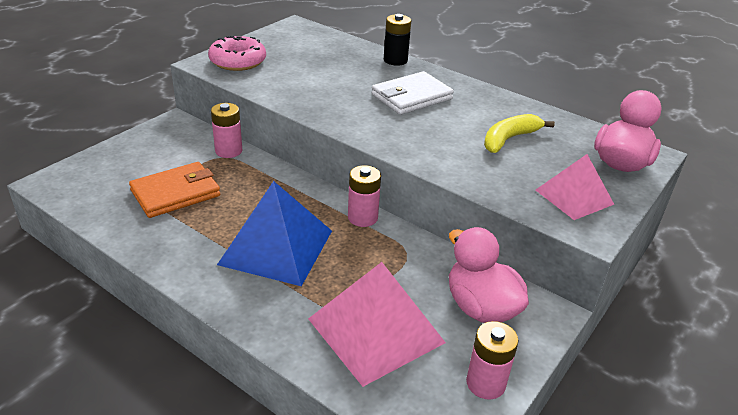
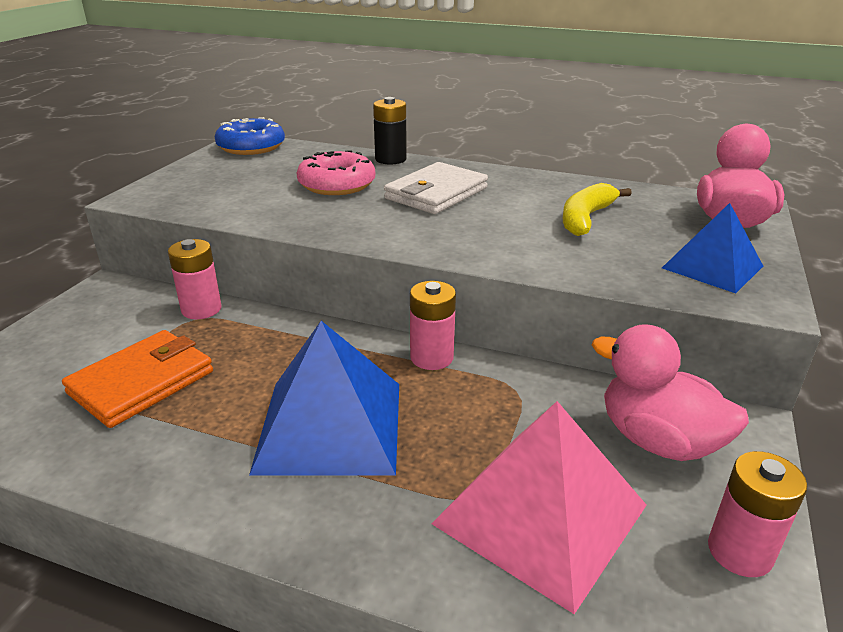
camera: 15 degrees left, 5 degrees down
(238, 61) = (183, 189): pink donut -> pink donut (337, 184)
(299, 31) = (251, 147): none -> blue donut
(574, 197) = (712, 267): pink pyramid -> blue pyramid

